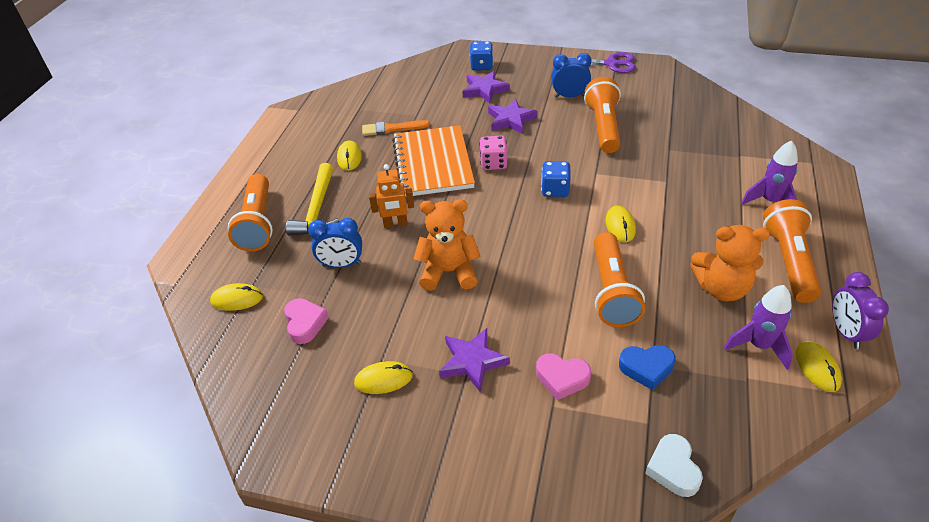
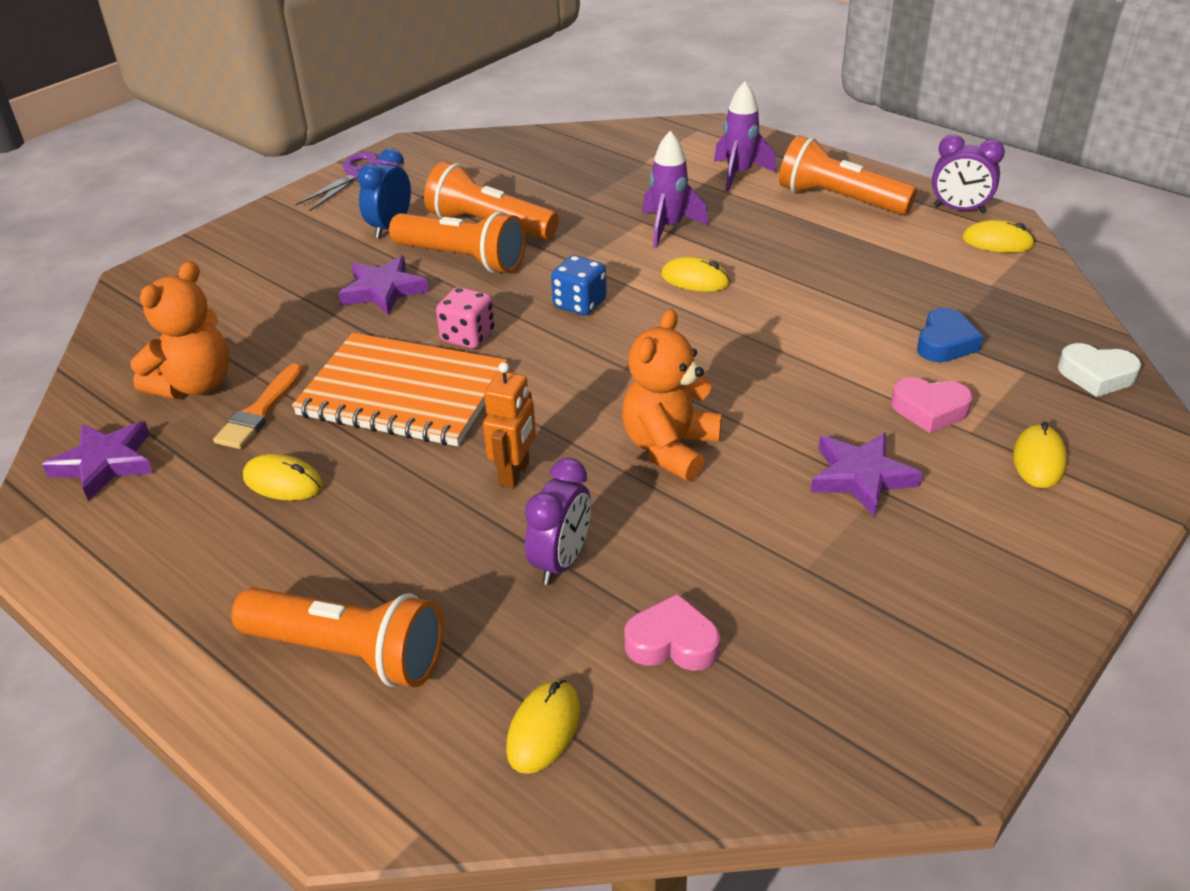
camera: 65 degrees left, 5 degrees down
(317, 209) = (389, 558): yellow hammer -> none
(341, 264) = (561, 561): blue clock -> purple clock
(383, 379) = (849, 576): yellow mouse -> yellow mouse (1038, 460)
(481, 66) = (211, 274): blue dice -> none
(484, 90) = (278, 290): purple star -> purple star (105, 463)
(562, 378) = (929, 410): pink heart -> pink heart turned 60 degrees clockwise
(612, 291) = (806, 324): orange flashlight -> orange flashlight (463, 259)
(721, 288) = (852, 252): orange teddy bear -> orange teddy bear (195, 385)
(759, 346) = (950, 262): purple rocket -> purple rocket (668, 228)

